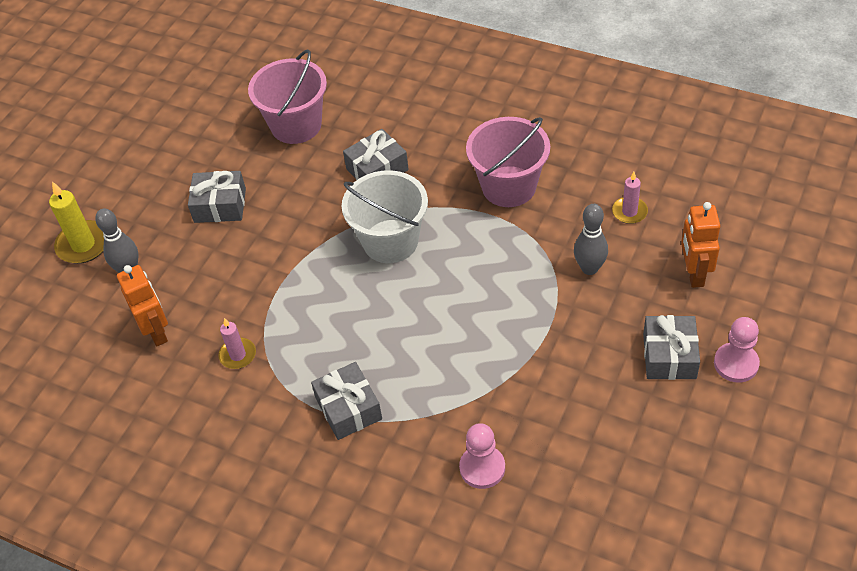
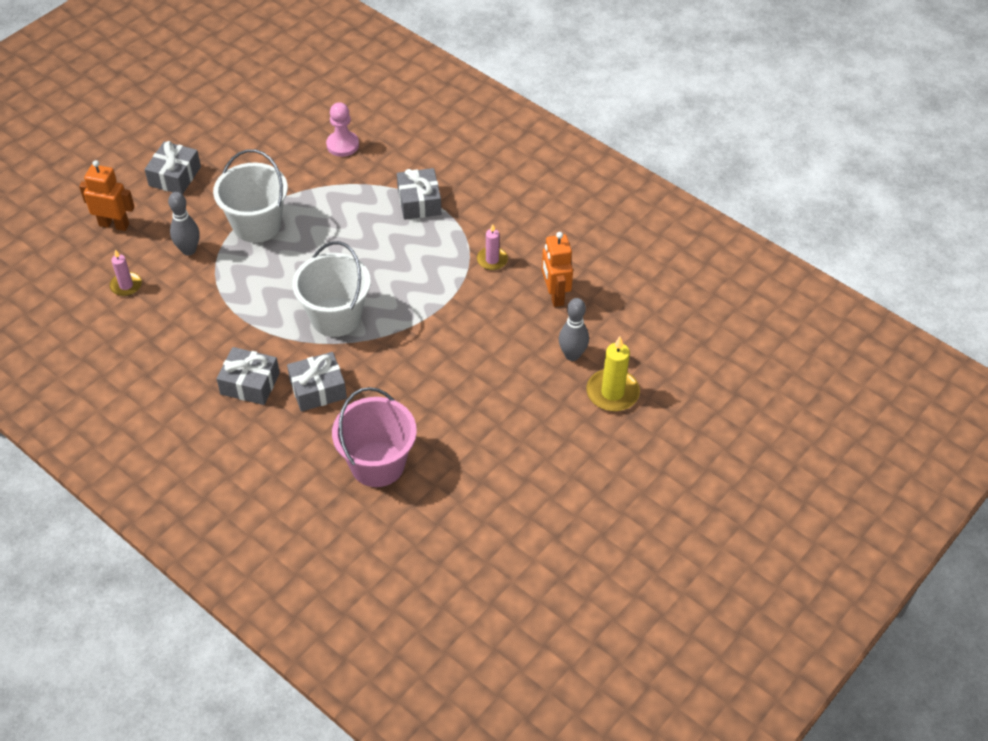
camera: 170 degrees left, 0 degrees up
(220, 205) = (476, 395): grey gift -> grey gift (250, 384)
(509, 186) = (210, 337): pink bucket -> none
(531, 320) = (257, 225): none -> white bucket
(694, 273) = (114, 225): orange robot -> orange robot turned 90 degrees counterclockwise
(736, 364) = (134, 160): pink pawn -> none

